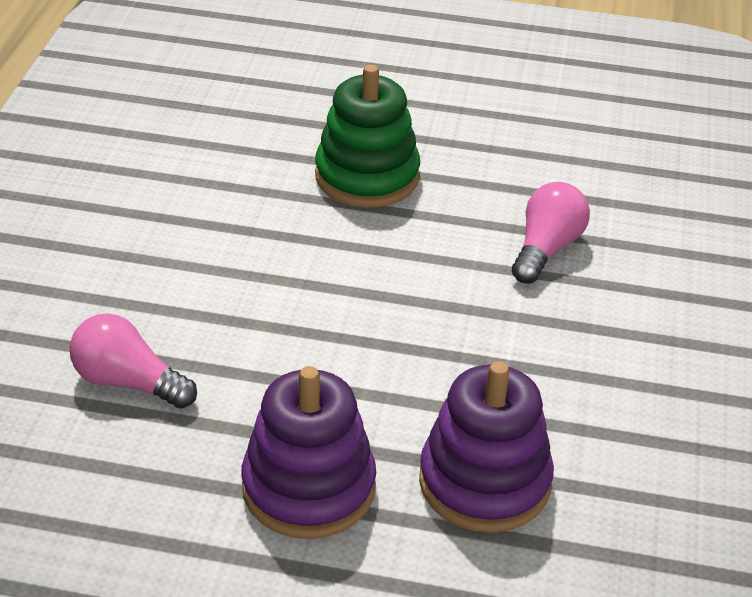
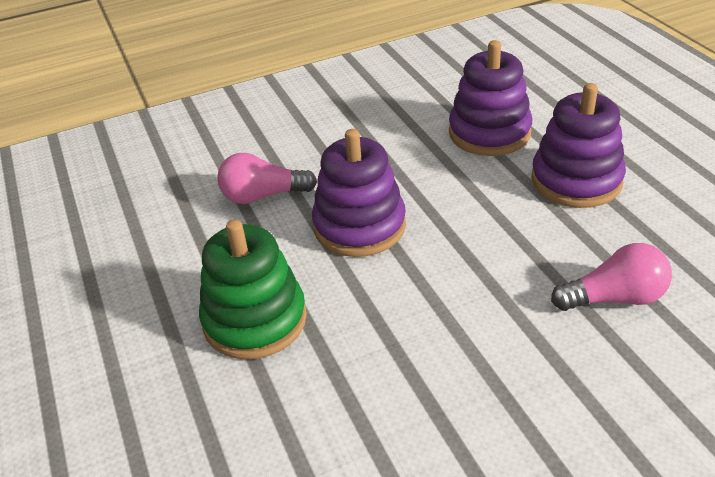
camera: 120 degrees left, 0 degrees up
(128, 382) = (615, 298): pink light bulb -> pink light bulb turned 90 degrees counterclockwise
(422, 286) = (359, 226): none -> purple stacking toy

